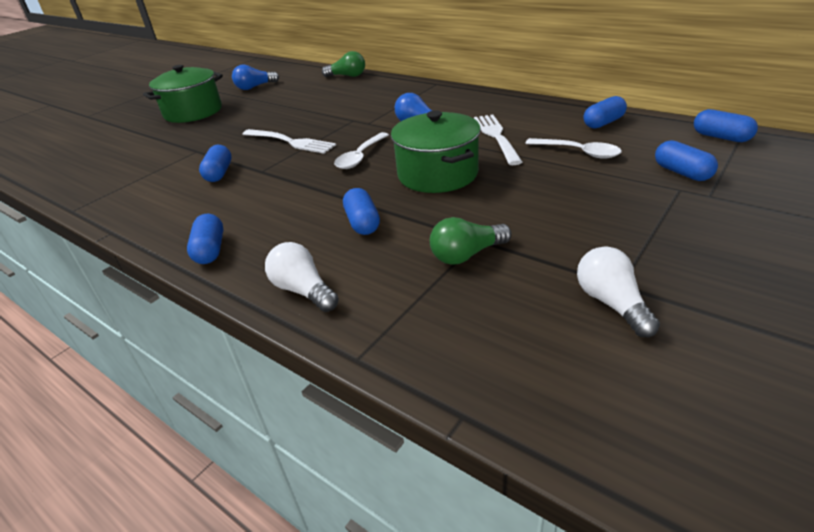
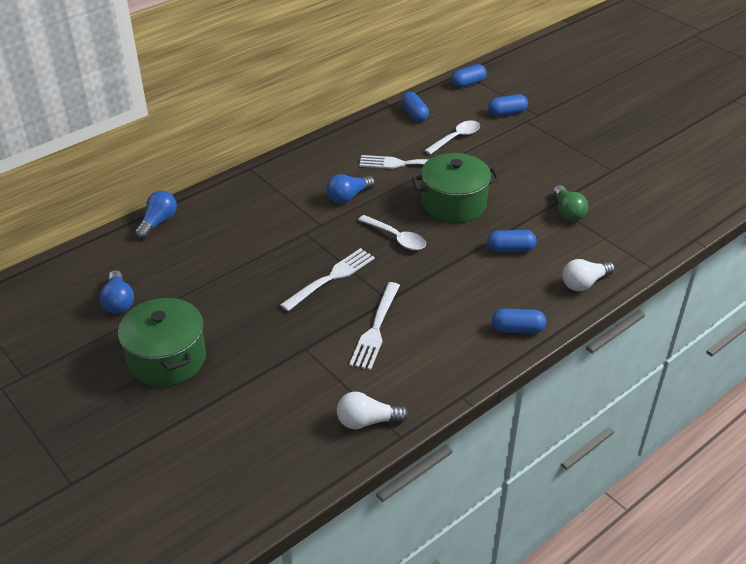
camera: 80 degrees left, 5 degrees up
(219, 173) = (376, 328): blue capsule -> white fork
(347, 76) = (158, 222): green light bulb -> blue light bulb
(611, 303) = (626, 177): white light bulb -> white light bulb (367, 421)

